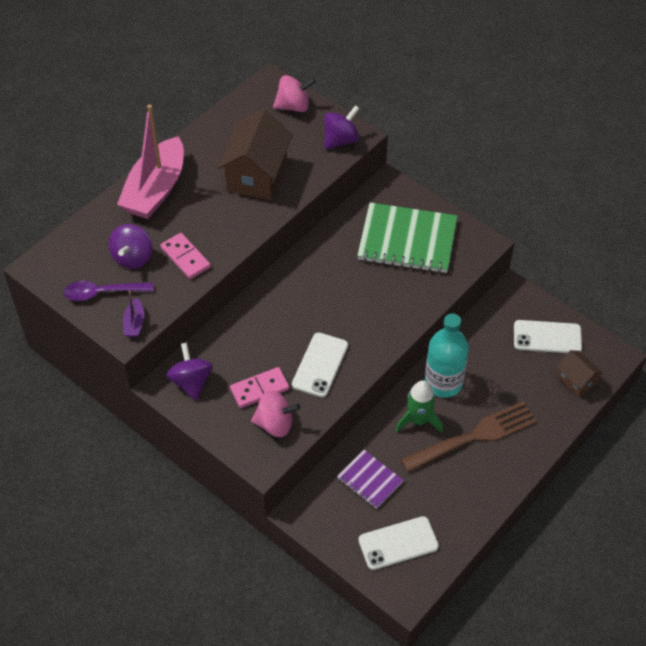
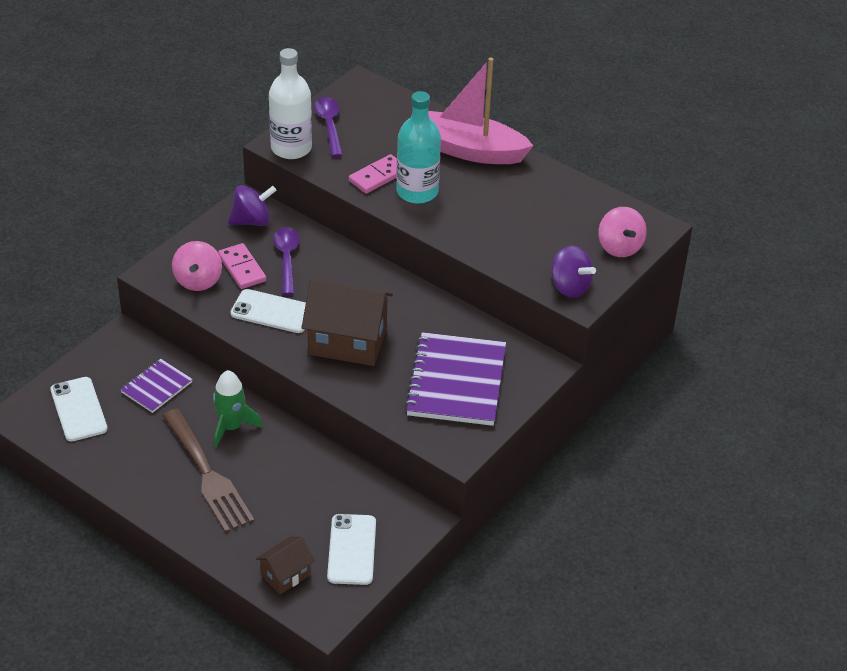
camera: 85 degrees right, 10 degrees down
(133, 257) = (376, 141): purple spinning top -> none
(134, 323) = (291, 148): purple boat -> white bottle
(249, 354) = (287, 259): none -> purple spoon
(257, 175) = (502, 222): brown house -> brown house (347, 341)
(407, 240) = (456, 382): green notebook -> purple notebook
(443, 383) = (282, 449): turquoise bottle -> turquoise bottle (417, 192)

